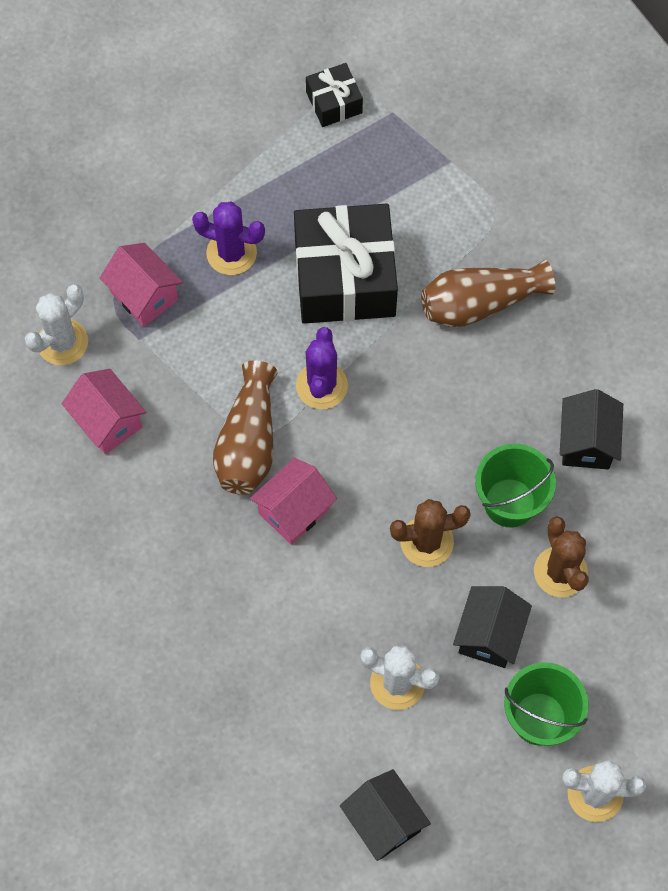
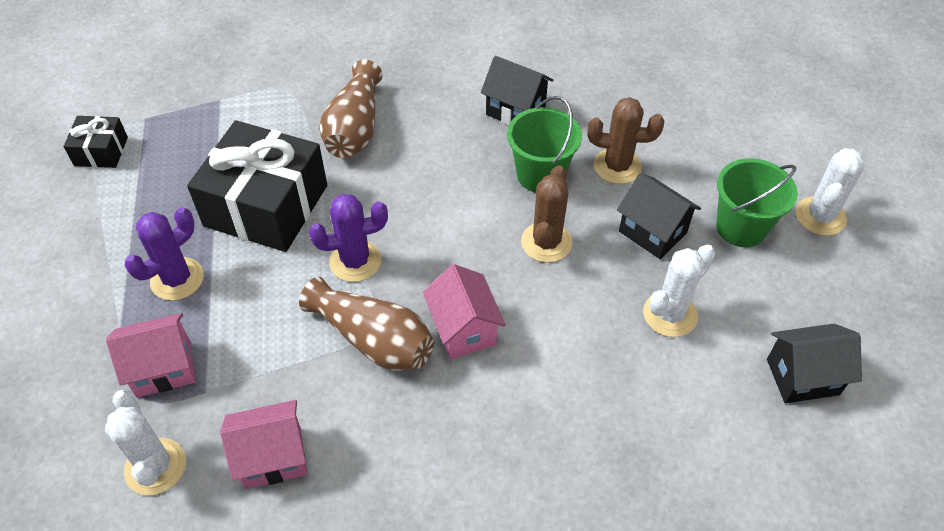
camera: 65 degrees left, 15 degrees down
(321, 386) = (355, 261): purple cactus -> purple cactus turned 45 degrees counterclockwise

